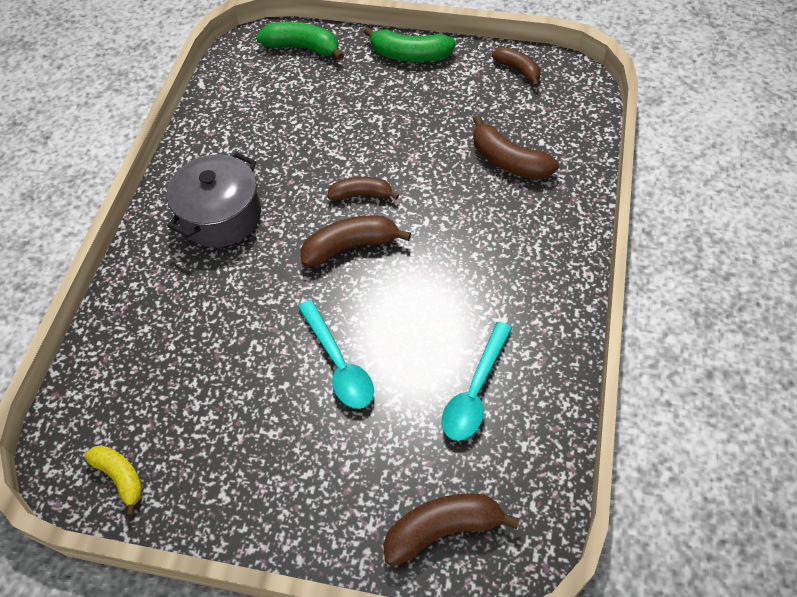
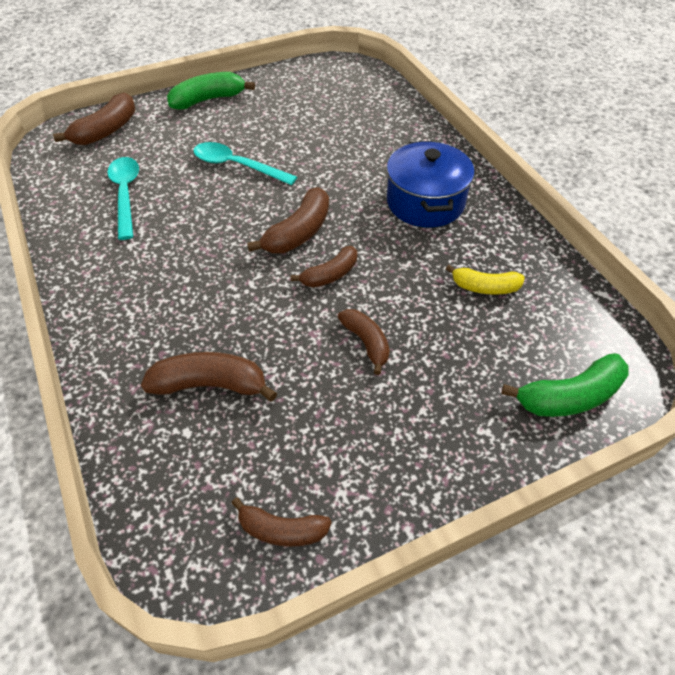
camera: 140 degrees right, 5 degrees down
(120, 477) = (313, 75): yellow banana -> yellow banana (485, 287)
(221, 216) = (425, 202): grey pot -> blue pot
(384, 134) = (366, 343): none -> brown banana
(410, 55) = (439, 466): green banana -> green banana (208, 100)

